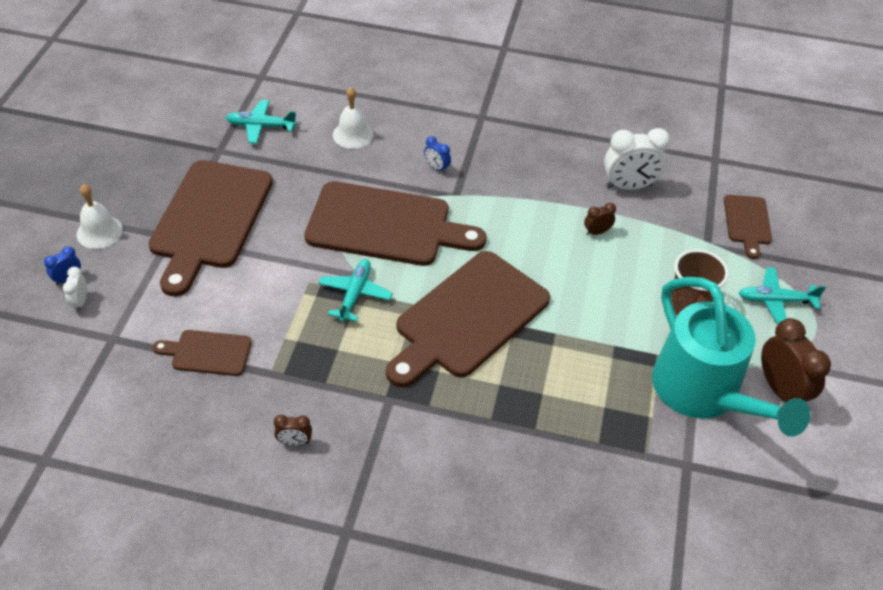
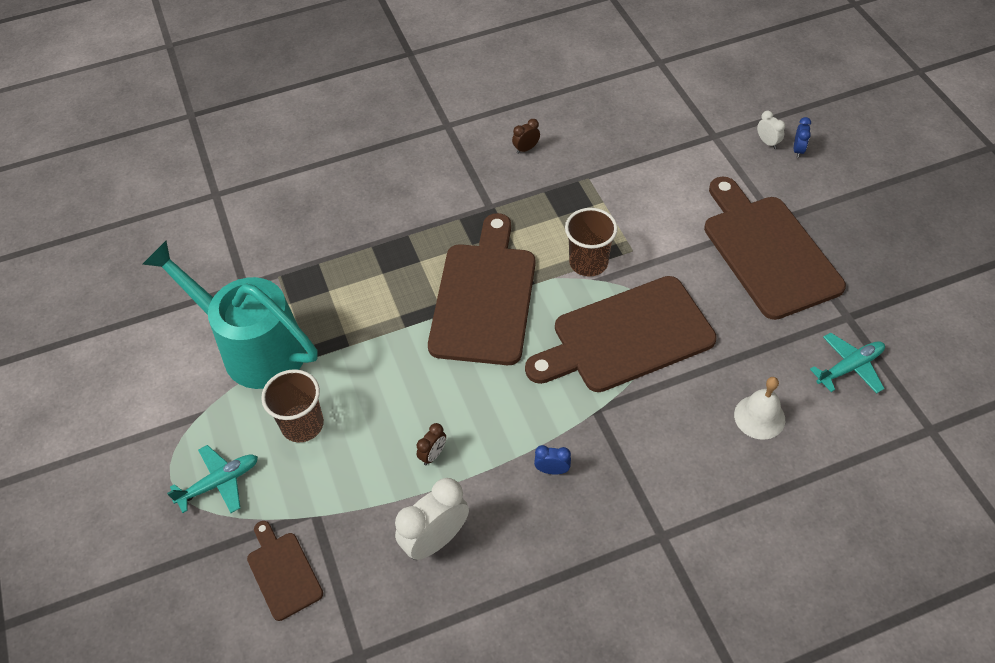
camera: 150 degrees right, 5 degrees up
(99, 232) = (829, 191): white bell -> none
(208, 353) = (642, 163): brown cutting board -> none
(355, 294) = (588, 262): turquoise plane -> brown cup
(436, 168) = (643, 431): blue clock -> blue clock (552, 470)
(780, 390) = (187, 389): brown clock -> none

